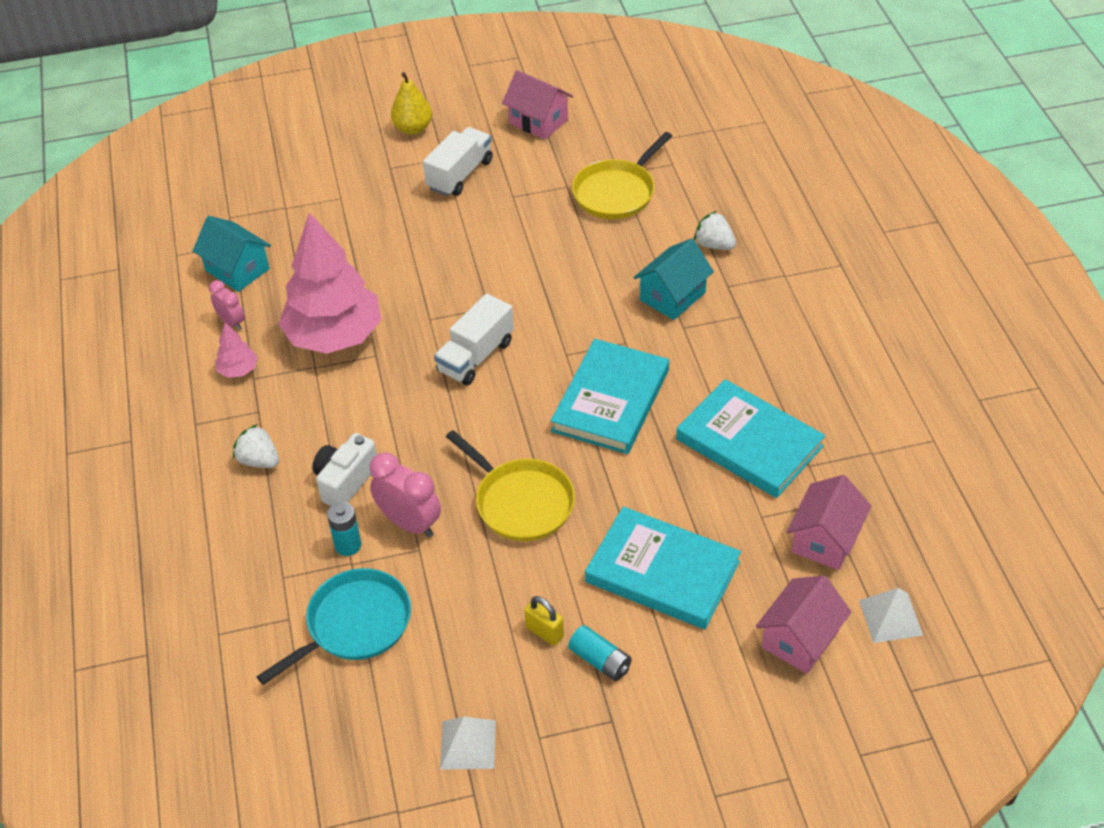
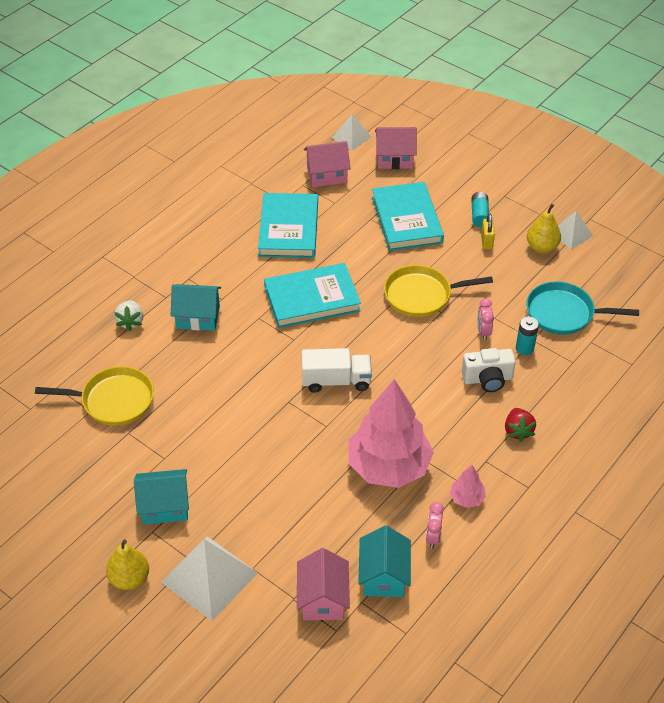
camera: 130 degrees left, 0 degrees up
(259, 460) = (518, 431): white strawberry -> red strawberry
(361, 170) = (209, 577): none -> white pyramid
(409, 523) = (483, 332): pink clock -> pink clock, size x0.61
(460, 175) = (165, 506): white truck -> turquoise house
(477, 688) = (542, 247): none -> yellow pear
(521, 502) = (421, 295): yellow pan -> yellow pan turned 105 degrees counterclockwise
(538, 121) = (60, 497): pink house -> pink house (323, 599)

